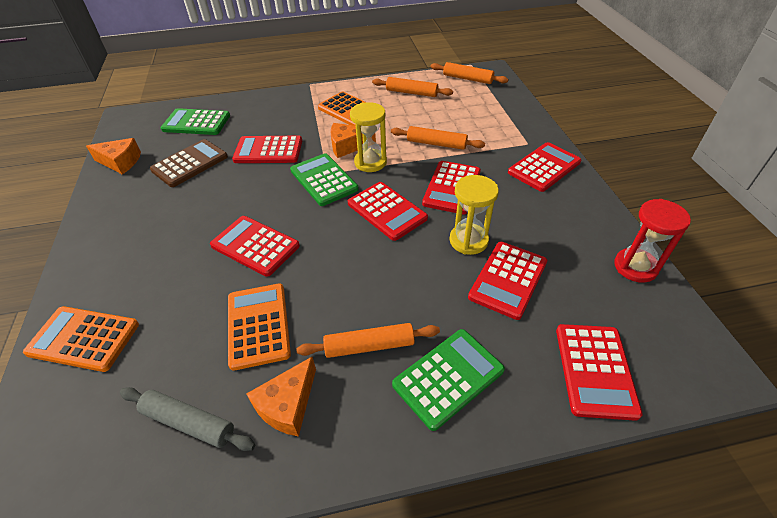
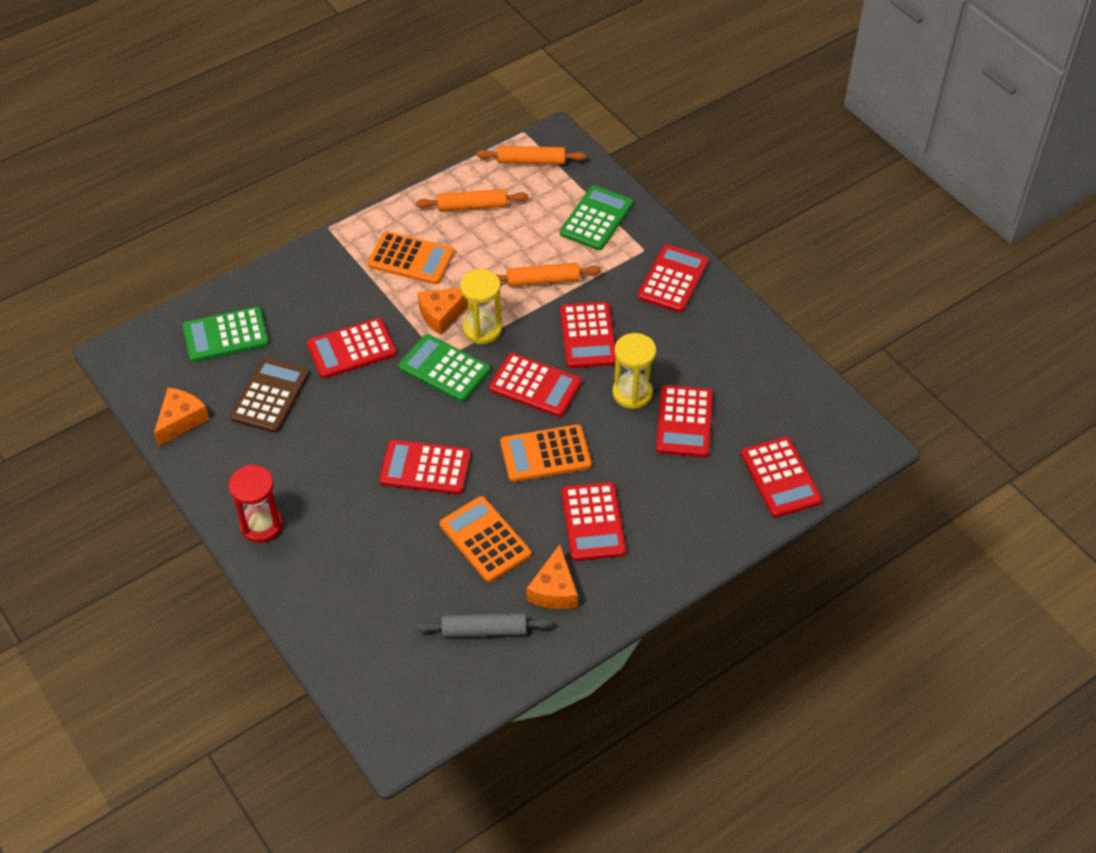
camera: 25 degrees left, 5 degrees up
(83, 339) = (333, 607): orange calculator -> orange calculator (545, 454)
(120, 162) = (181, 420): orange cheese -> orange cheese turned 45 degrees counterclockwise
(369, 346) = (593, 522): orange rolling pin -> red calculator
(448, 377) = (670, 524): green calculator -> green calculator (596, 219)
(635, 267) = (790, 372): red hourglass -> red hourglass (261, 525)

